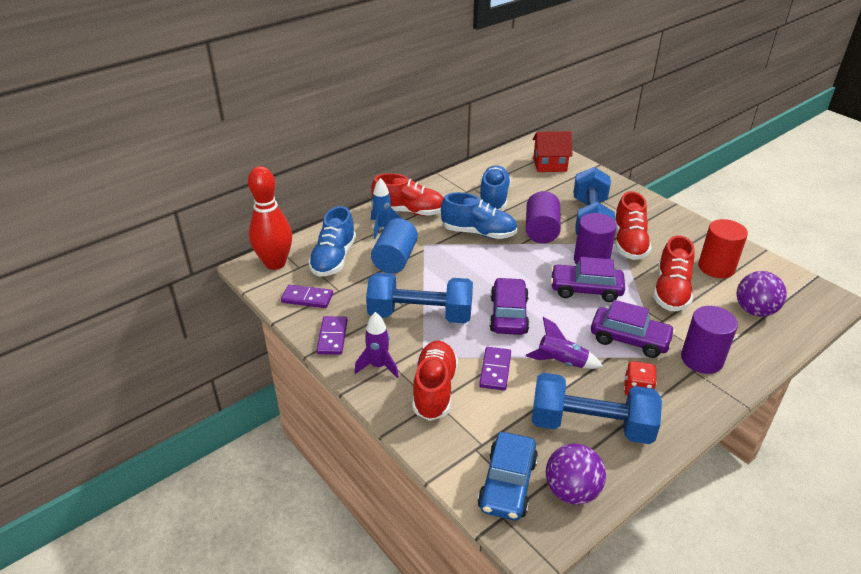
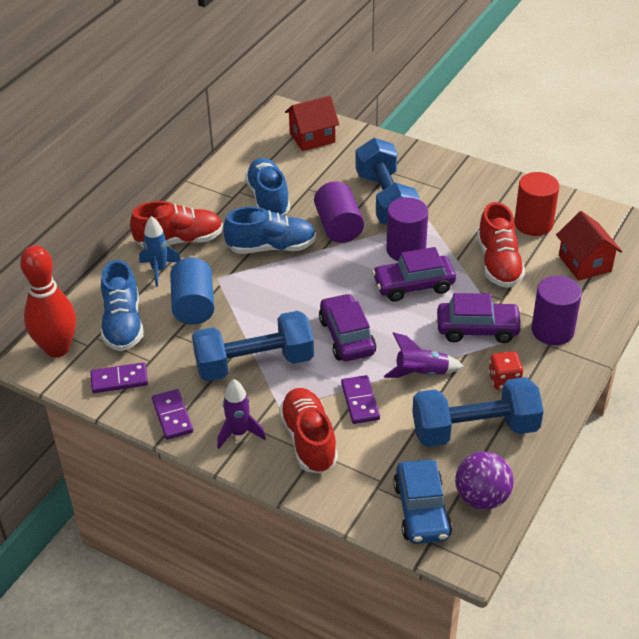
camera: 20 degrees left, 5 degrees up
(629, 243) = (436, 217): red shoe -> none
(754, 311) = (584, 263): purple ball -> red house

